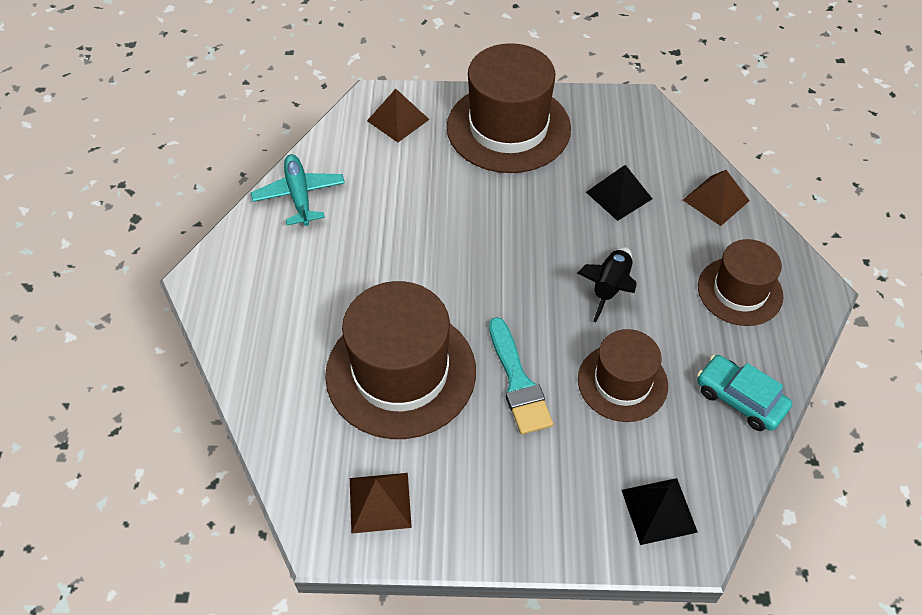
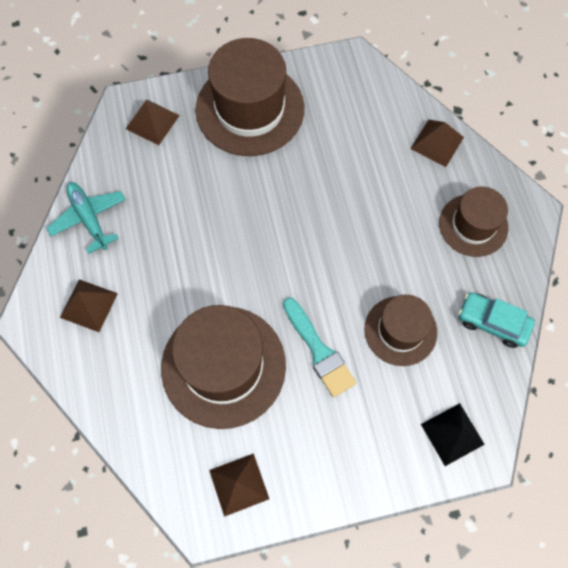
camera: 15 degrees left, 15 degrees up
(270, 278) = (88, 305): none -> brown pyramid
(610, 288) = (371, 247): black rocket -> none
(619, 195) = (358, 156): black pyramid -> none

